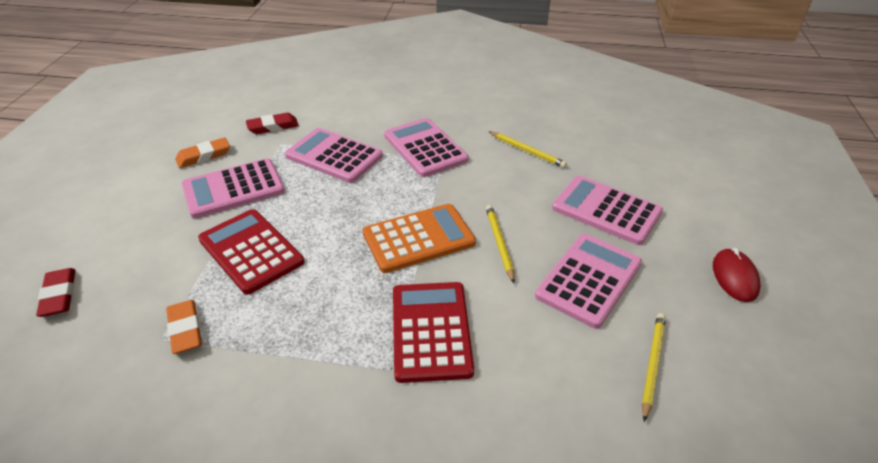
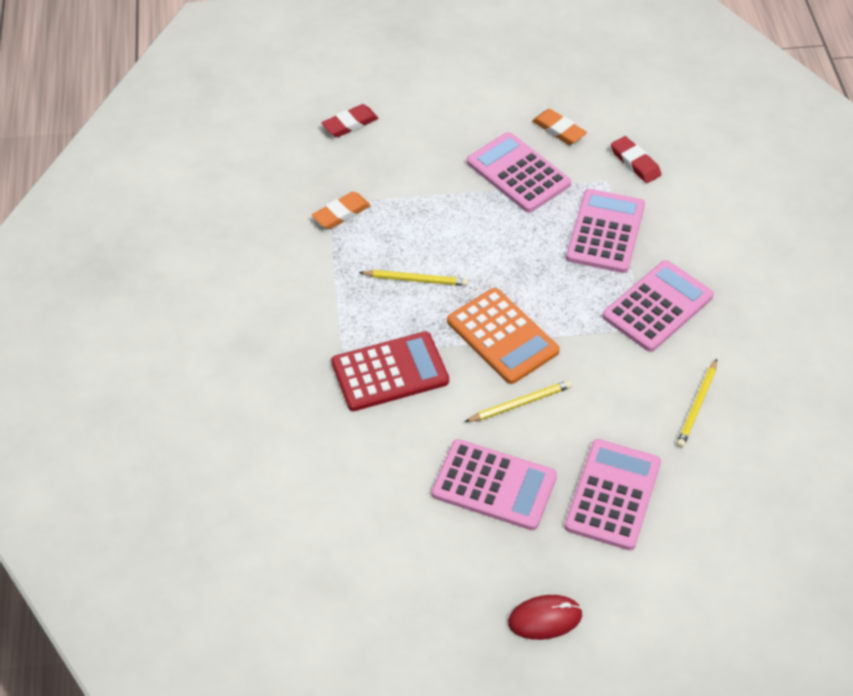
camera: 75 degrees right, 10 degrees up
(251, 251) = (439, 219): red calculator -> none
(652, 364) = (402, 541): yellow pencil -> yellow pencil (416, 279)

